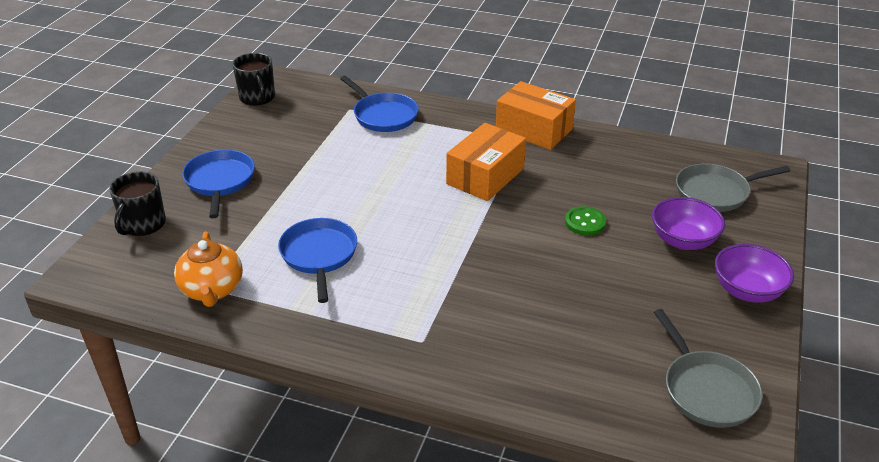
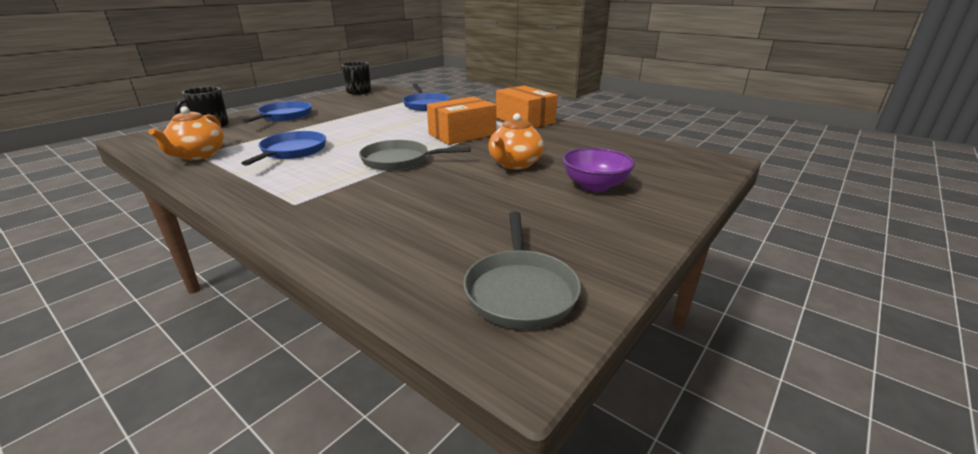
camera: 20 degrees right, 10 degrees down
(585, 222) = (514, 164): green button -> orange teapot
(715, 192) = (651, 165): grey pan -> grey pan (399, 160)
(747, 291) = (634, 226): purple bowl -> none

